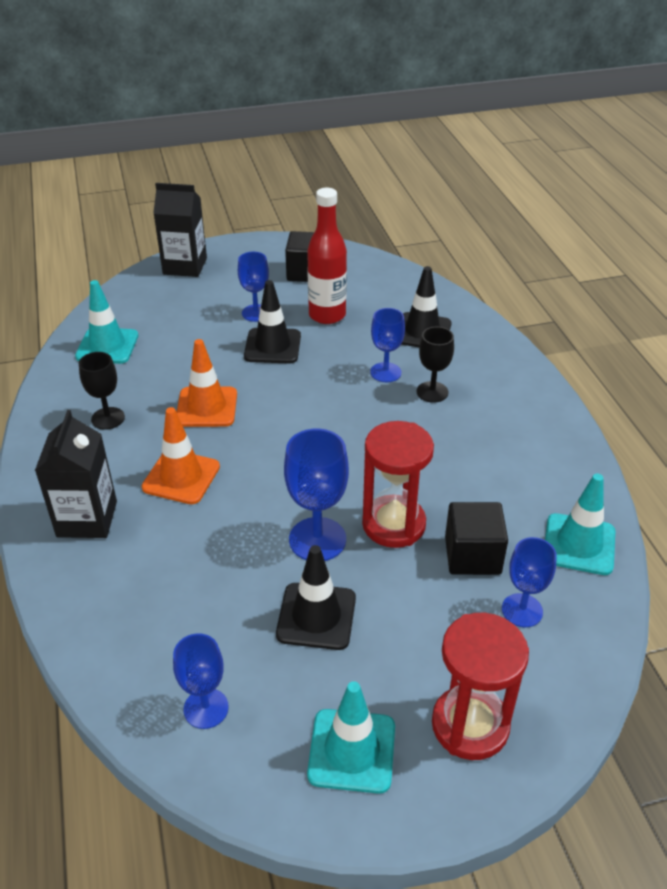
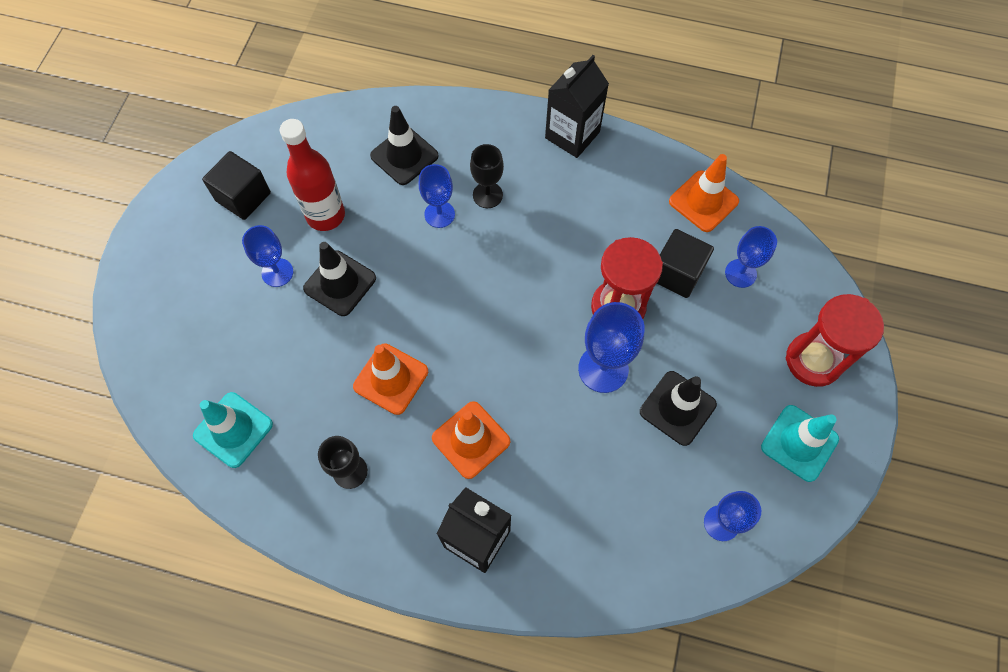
camera: 60 degrees left, 25 degrees up
(185, 266) = (143, 299): black carton -> black carton (572, 135)
(579, 544) = (703, 201): turquoise traffic cone -> orange traffic cone

